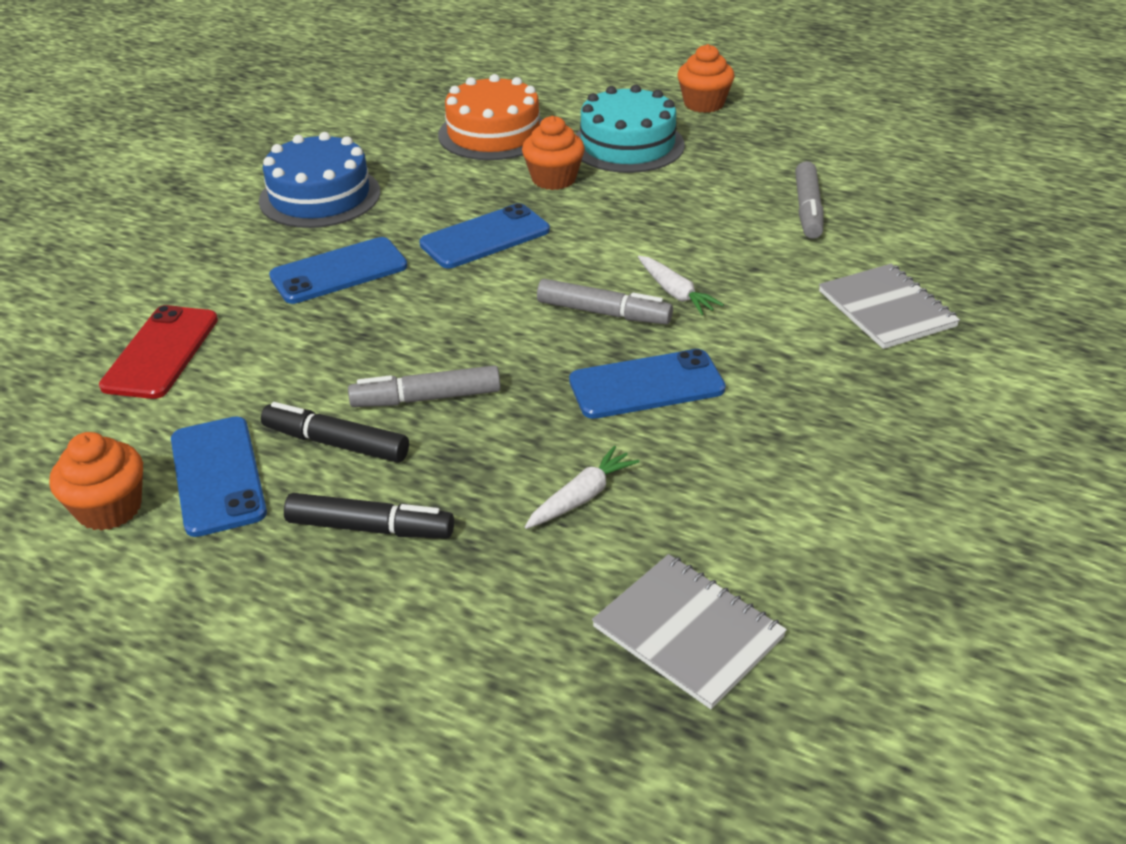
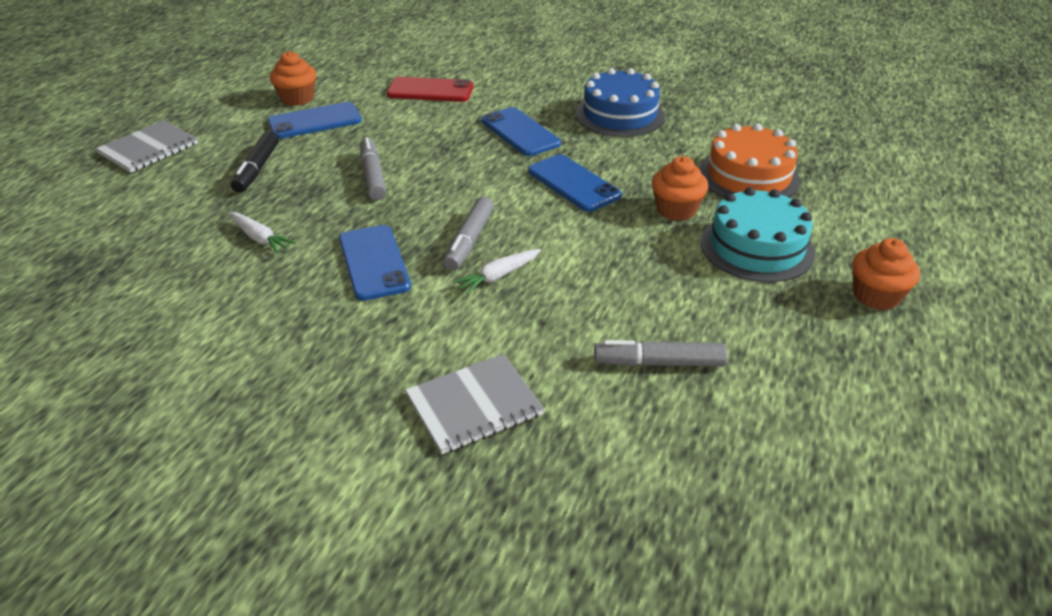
camera: 85 degrees right, 0 degrees up
(336, 443) = (334, 151): black marker -> none
(688, 632) = (125, 281): grey notebook -> grey notebook (149, 149)

